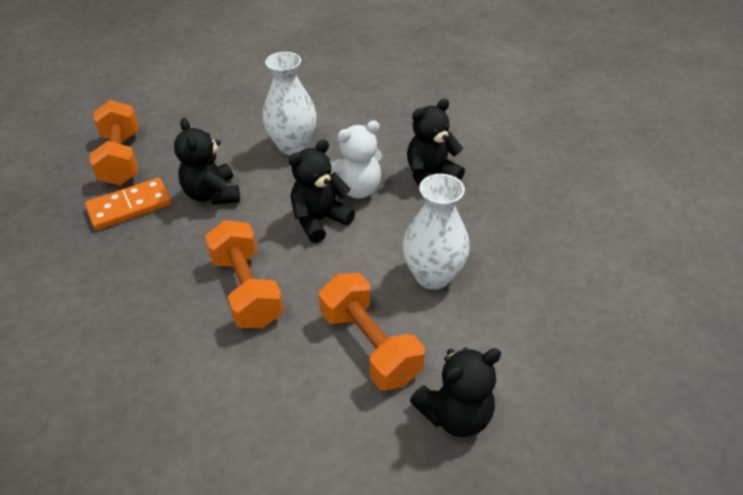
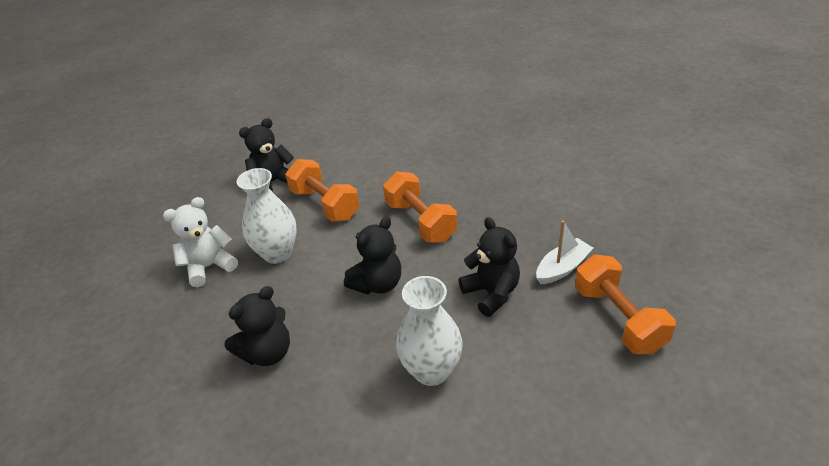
camera: 175 degrees right, 5 degrees down
(130, 206) = (562, 268): orange domino -> white boat
(356, 189) = (347, 323): white teddy bear -> white teddy bear (209, 267)

